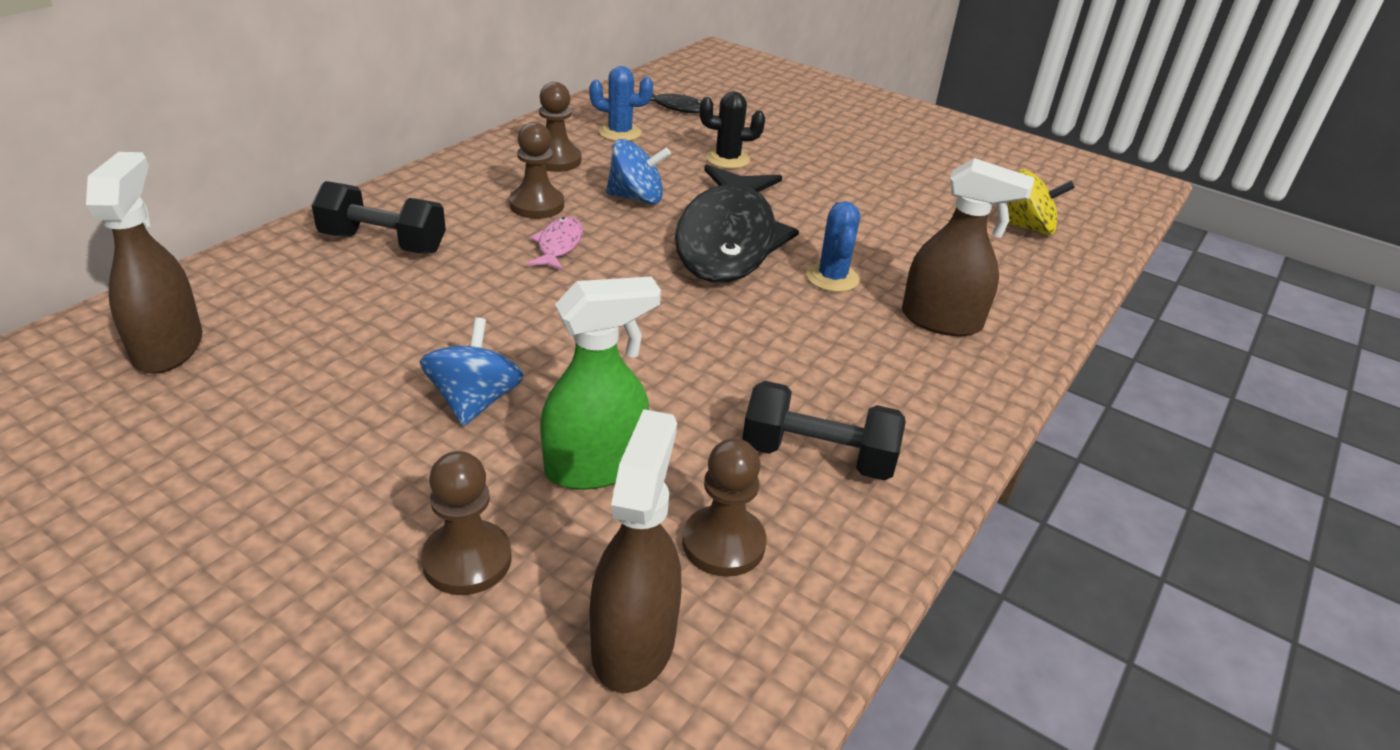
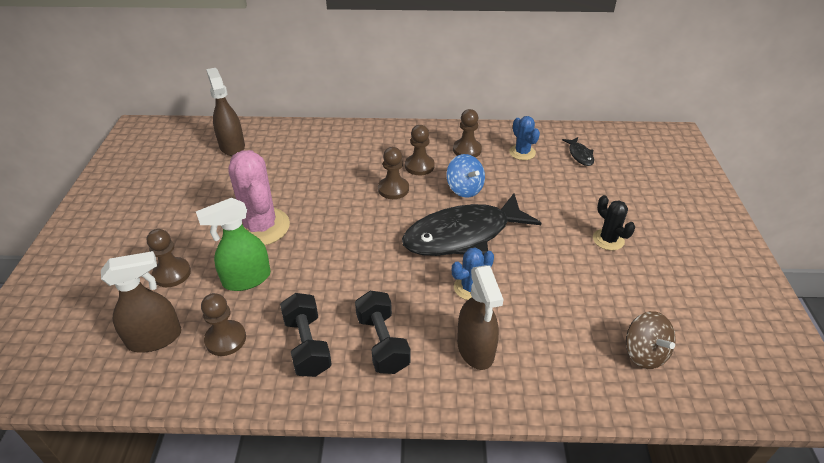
camera: 60 degrees right, 5 degrees up
(168, 347) = (232, 146): brown spray bottle -> brown spray bottle turned 75 degrees counterclockwise
(383, 243) = (342, 148): black dumbbell -> black dumbbell (382, 343)
(475, 401) = (261, 227): blue spinning top -> pink cactus
(558, 245) = (393, 189): pink fish -> brown pawn
(596, 467) = (246, 279): green spray bottle -> green spray bottle turned 120 degrees clockwise
(727, 159) = (547, 197): black cactus -> black cactus (608, 240)
(1027, 227) = (644, 353): yellow spinning top -> brown spinning top

